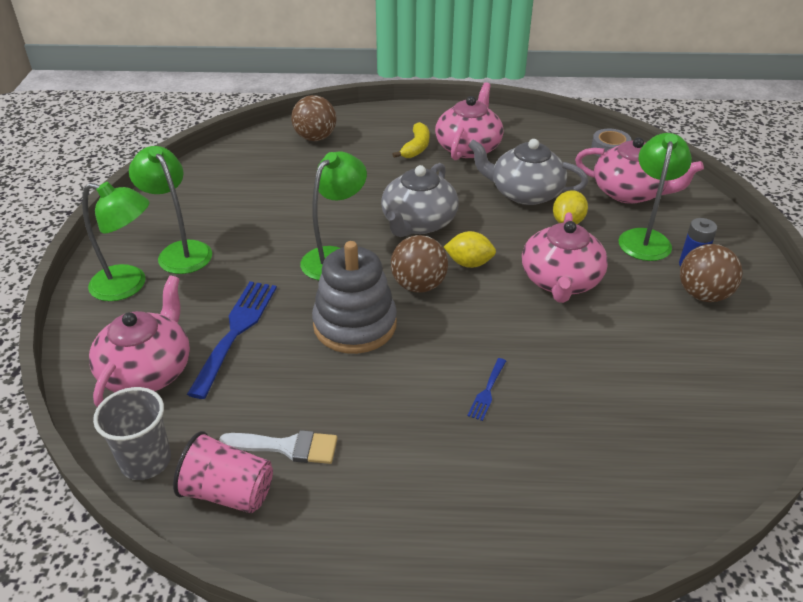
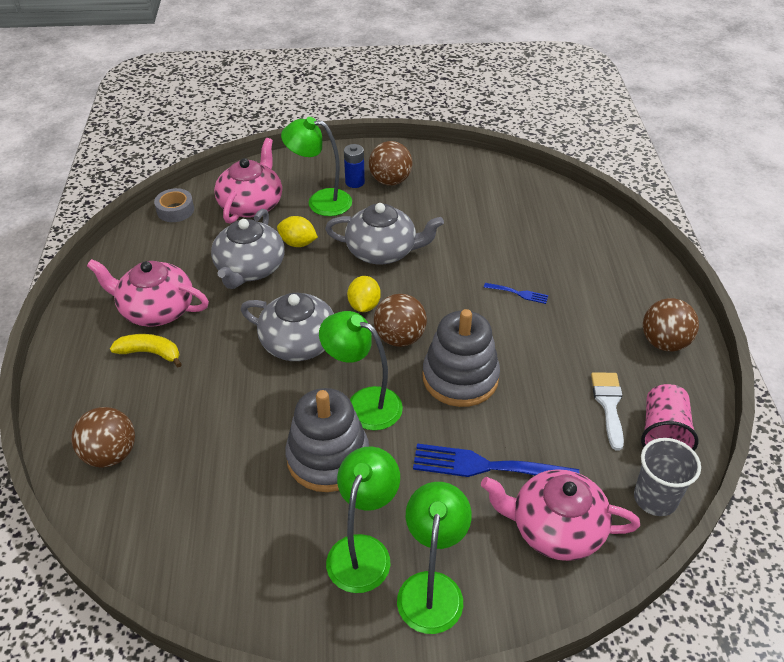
camera: 95 degrees left, 5 degrees up
(180, 251) = (363, 551): green lamp -> green lamp turned 150 degrees clockwise
(279, 235) = (328, 457): none -> grey stacking toy
(382, 537) = (664, 342): none -> brown ball
(560, 281) = (383, 251): pink teapot -> grey teapot

